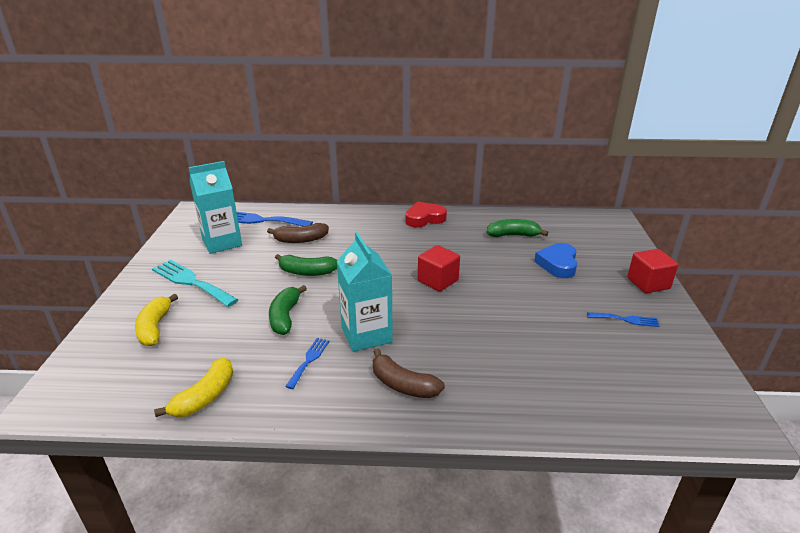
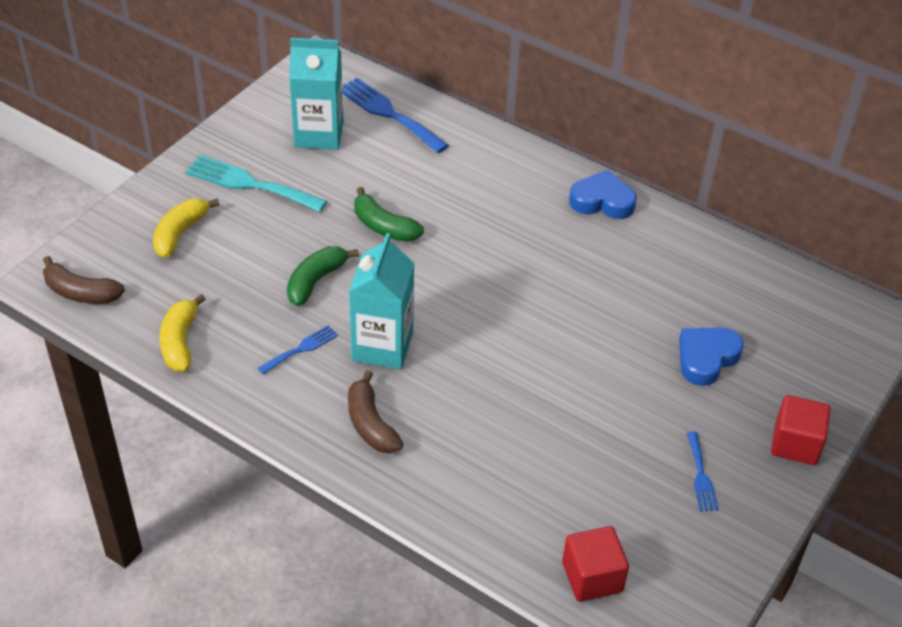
camera: 30 degrees right, 15 degrees up
(191, 282) = (250, 184): turquoise fork -> turquoise fork turned 45 degrees counterclockwise
(205, 396) = (180, 342): yellow banana -> yellow banana turned 120 degrees clockwise
(300, 240) = (413, 170): brown banana -> brown banana (81, 292)
(424, 219) = (602, 201): red heart -> blue heart
(438, 281) = (526, 311): red cube -> red cube (592, 577)
(513, 235) = (697, 284): green banana -> none
(626, 319) = (701, 475): blue fork -> blue fork turned 45 degrees clockwise

